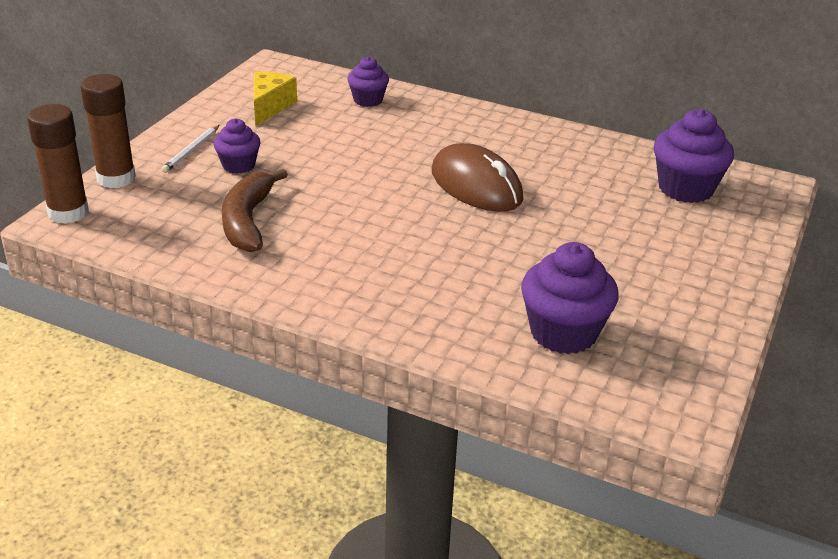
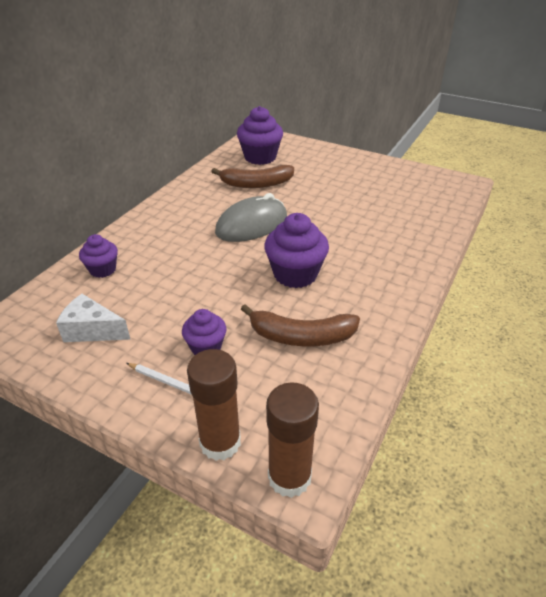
camera: 85 degrees left, 5 degrees up
(270, 106) = (92, 330): yellow cheese -> white cheese
(476, 185) = (252, 225): brown mouse -> grey mouse
(563, 333) = (409, 207): purple cupcake -> purple cupcake (295, 274)
(593, 187) = (256, 184): none -> brown banana

